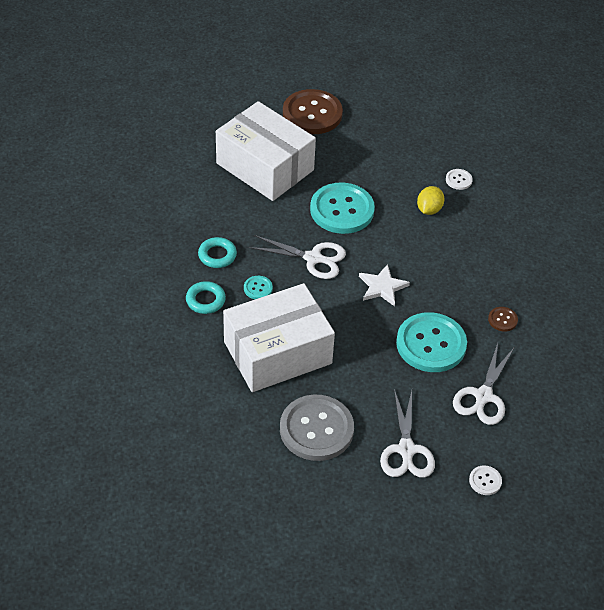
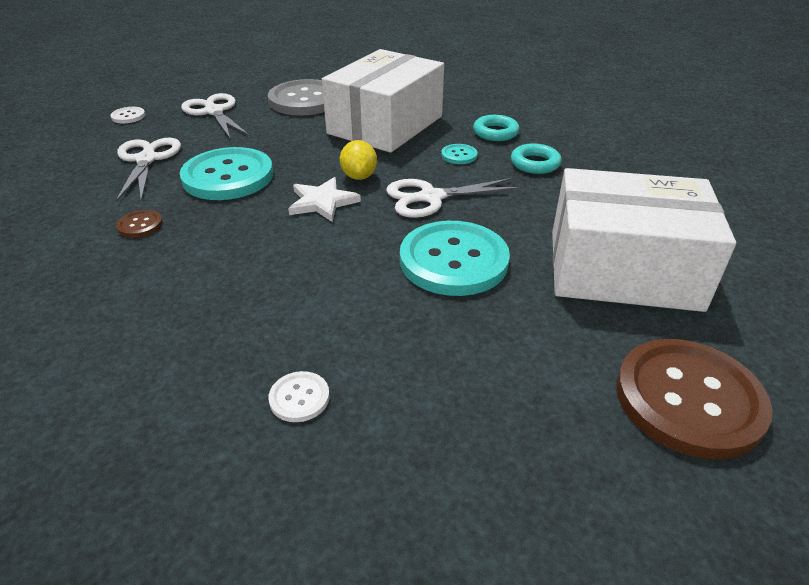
camera: 150 degrees right, 10 degrees down
(429, 209) = (323, 317): yellow lemon -> yellow lemon (359, 176)

